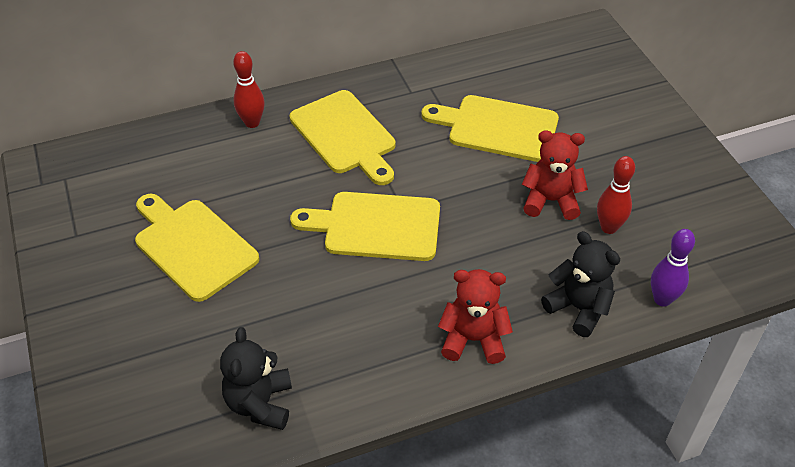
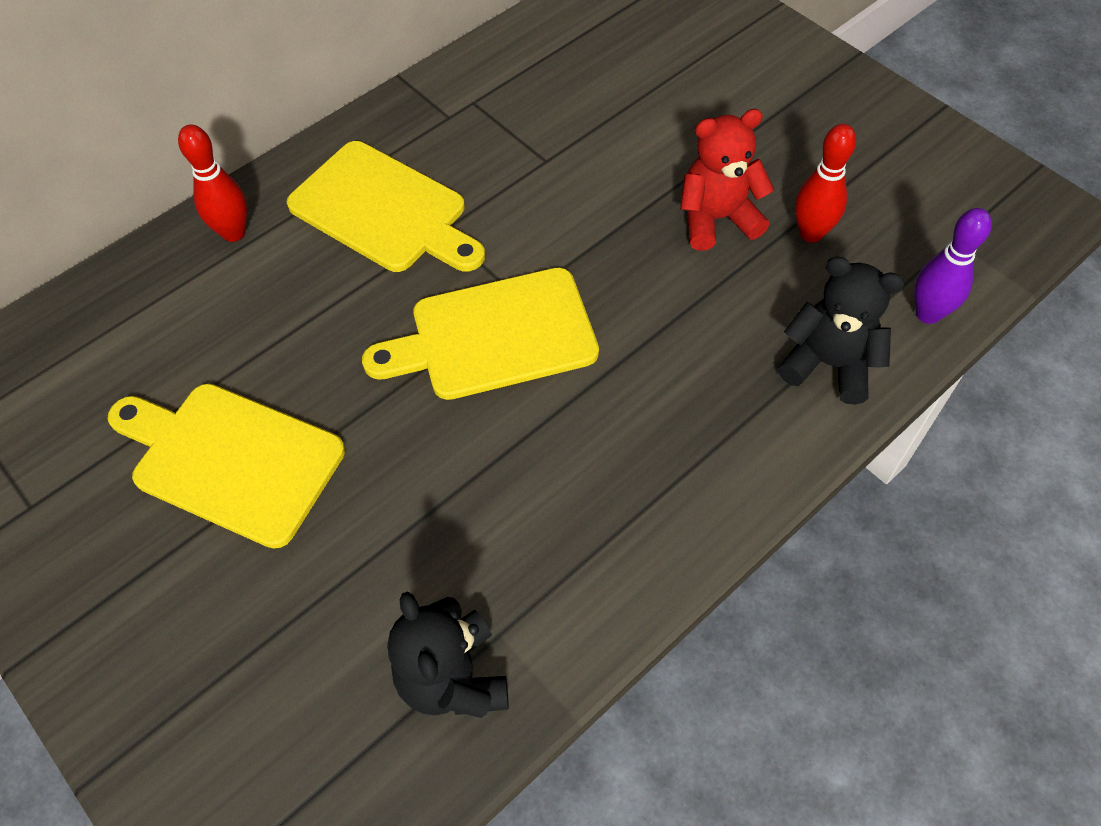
camera: 20 degrees left, 10 degrees up
(473, 339) = (711, 461): red teddy bear -> none
(497, 128) = (594, 134): yellow cutting board -> none

